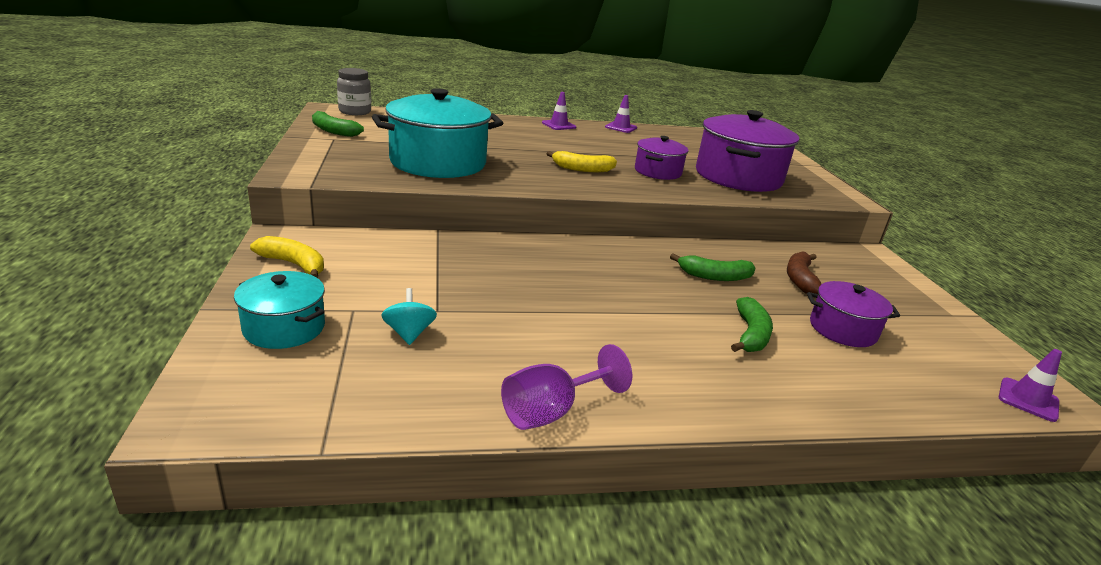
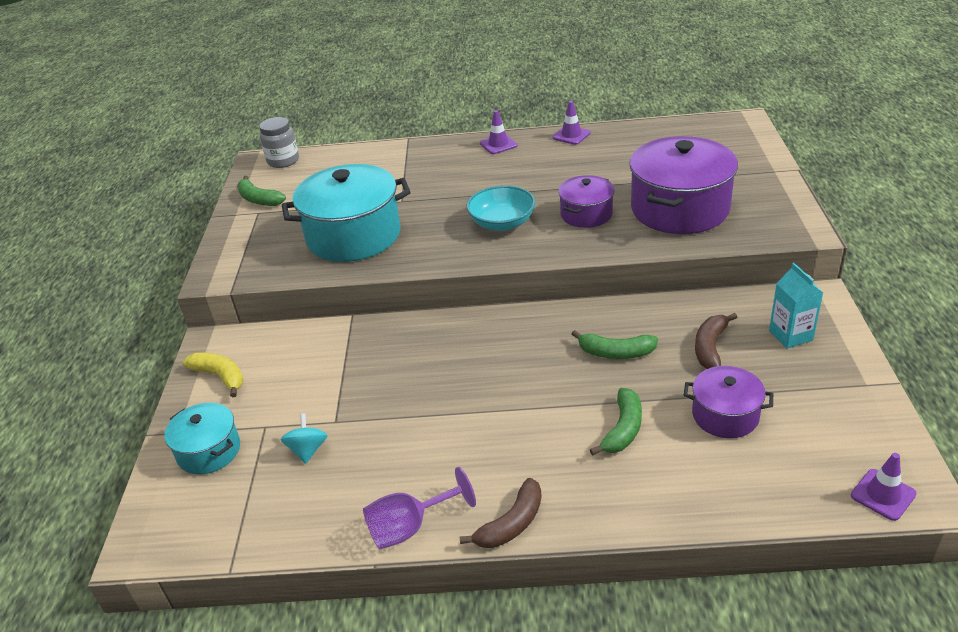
camera: 15 degrees right, 10 degrees up
(582, 169) = (502, 223): yellow banana -> turquoise bowl
(670, 412) = (512, 524): none -> brown banana
(865, 276) = (790, 335): none -> turquoise carton

